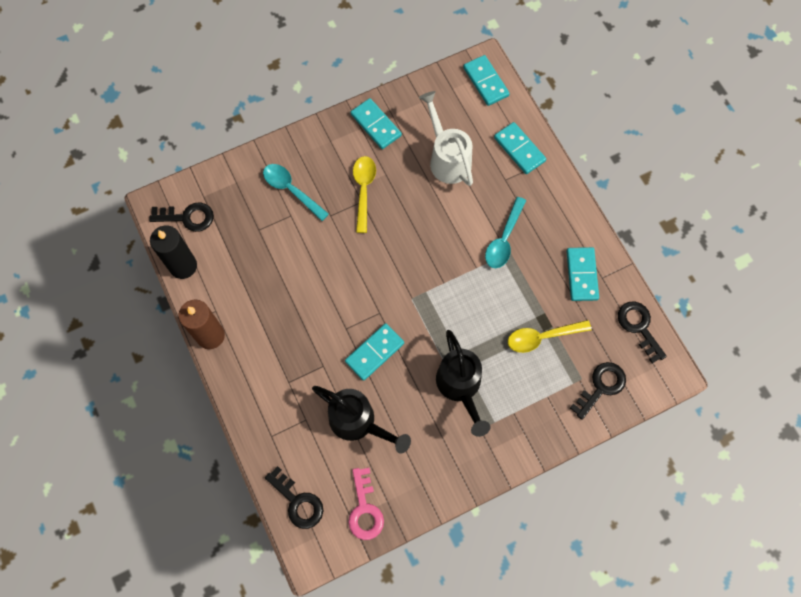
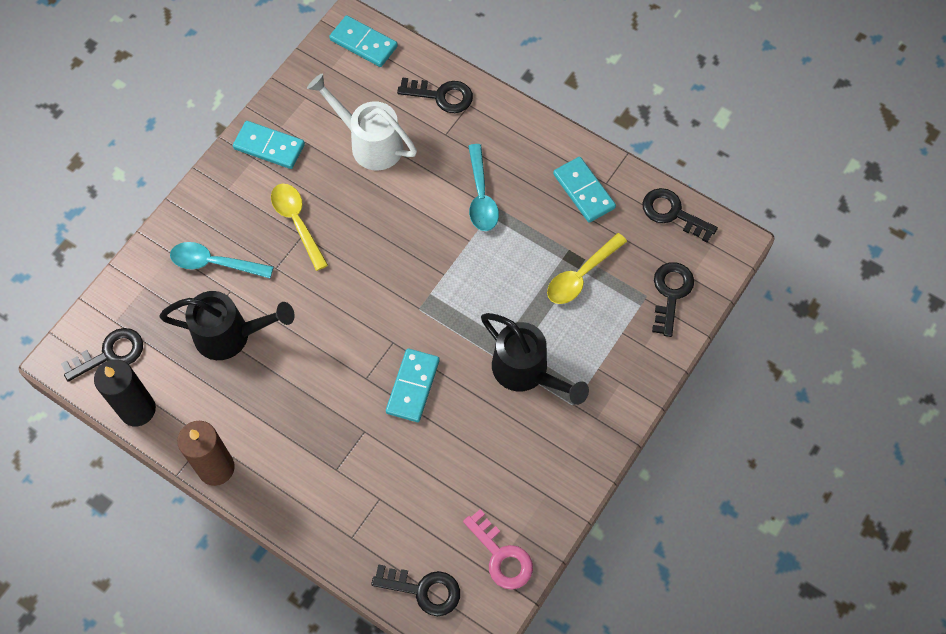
camera: 30 degrees left, 5 degrees down
(358, 422) = (439, 469): black watering can -> black watering can (230, 335)
(519, 149) = (441, 96): turquoise domino -> black key

